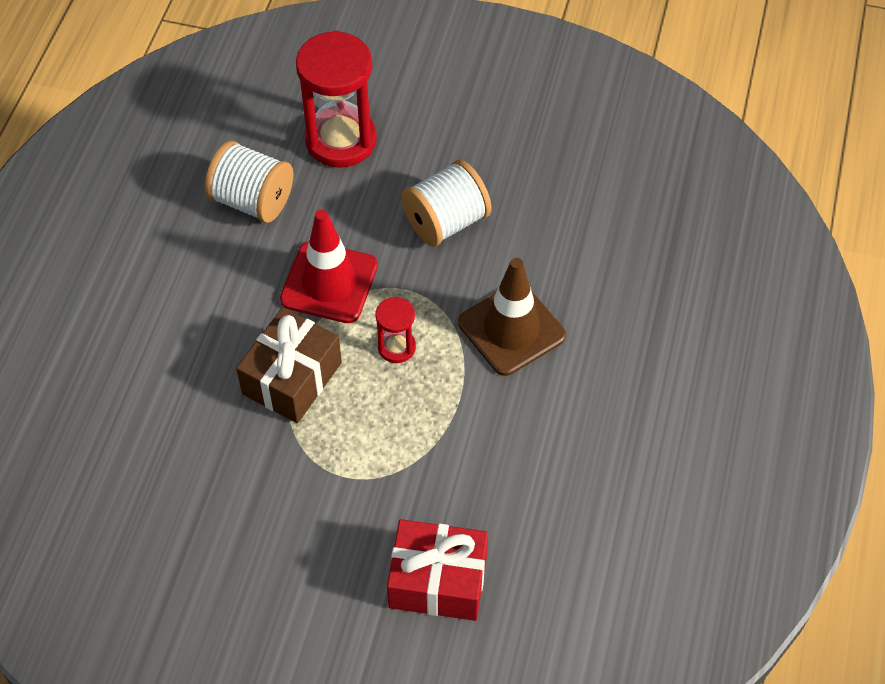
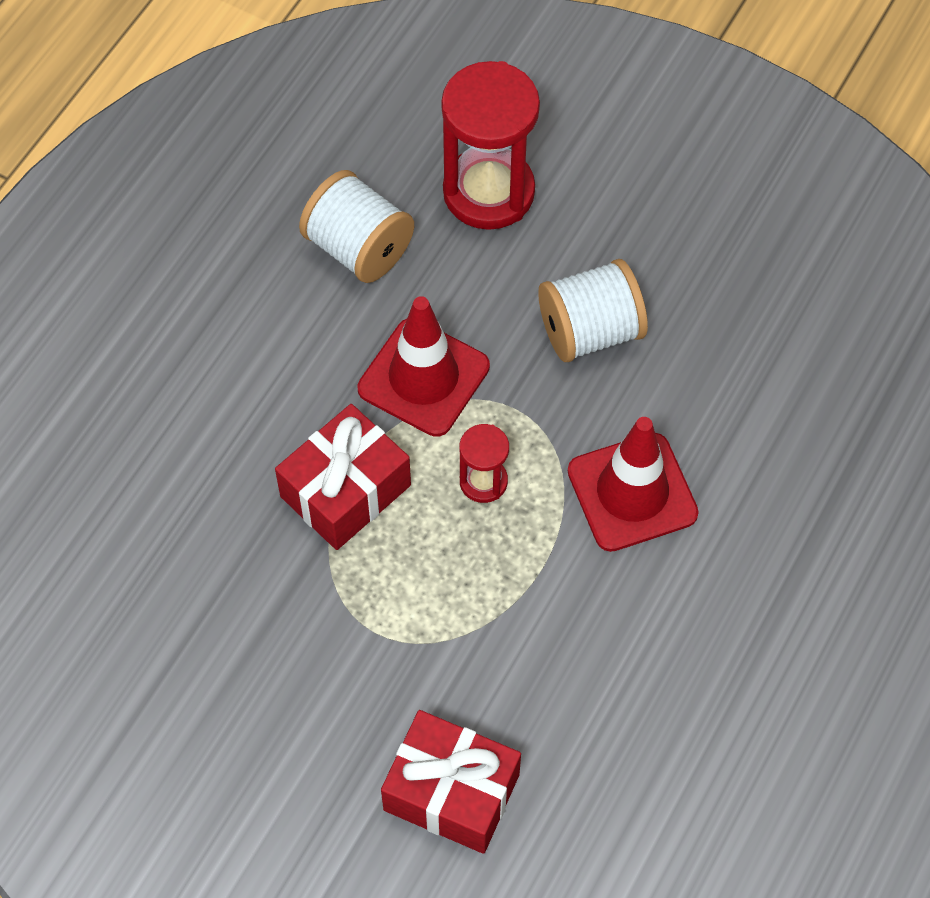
camera: 15 degrees right, 5 degrees up
(292, 378) = (345, 491): brown gift -> red gift
(511, 329) = (632, 492): brown traffic cone -> red traffic cone

